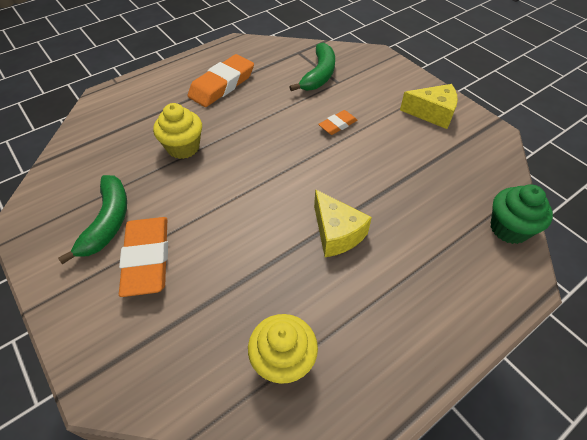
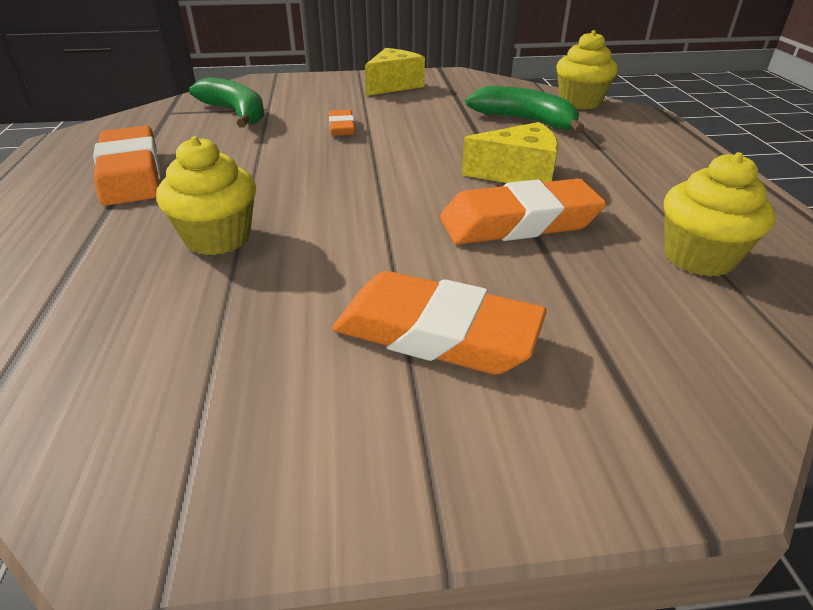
camera: 60 degrees left, 15 degrees down
(108, 222) = (297, 364): green banana -> green banana (525, 120)
(271, 255) = (519, 222): none -> orange eraser
(509, 228) = (580, 102): green cupcake -> yellow cupcake

